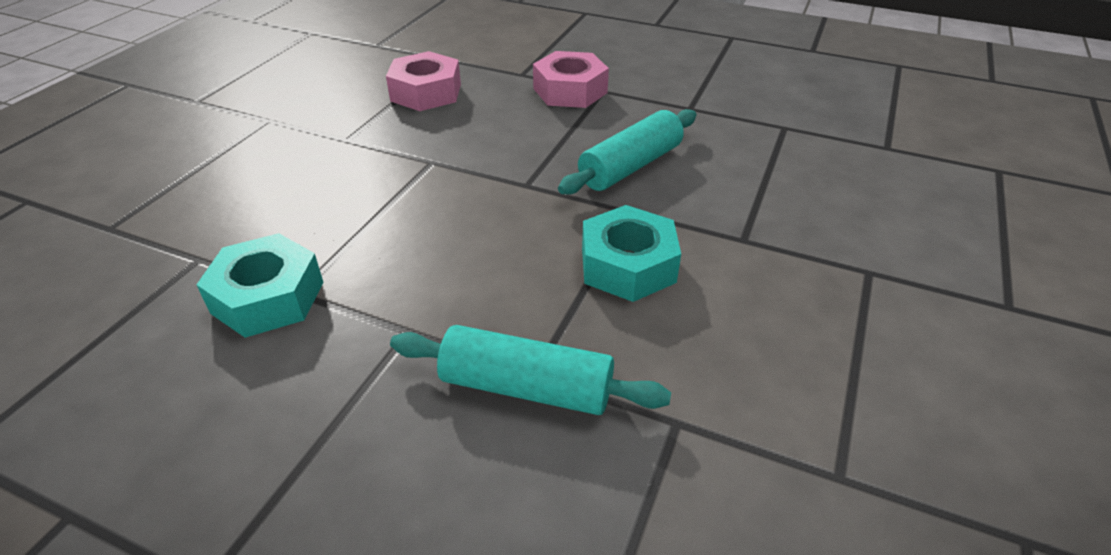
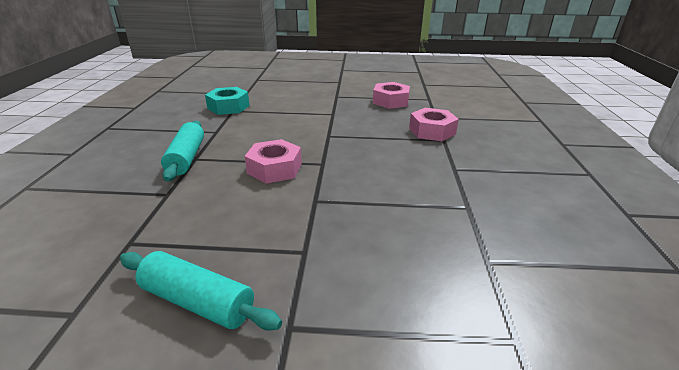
camera: 70 degrees right, 10 degrees down
(627, 265) = (274, 169): turquoise nut -> pink nut
(630, 166) = (366, 158): turquoise rolling pin -> turquoise rolling pin (197, 302)

